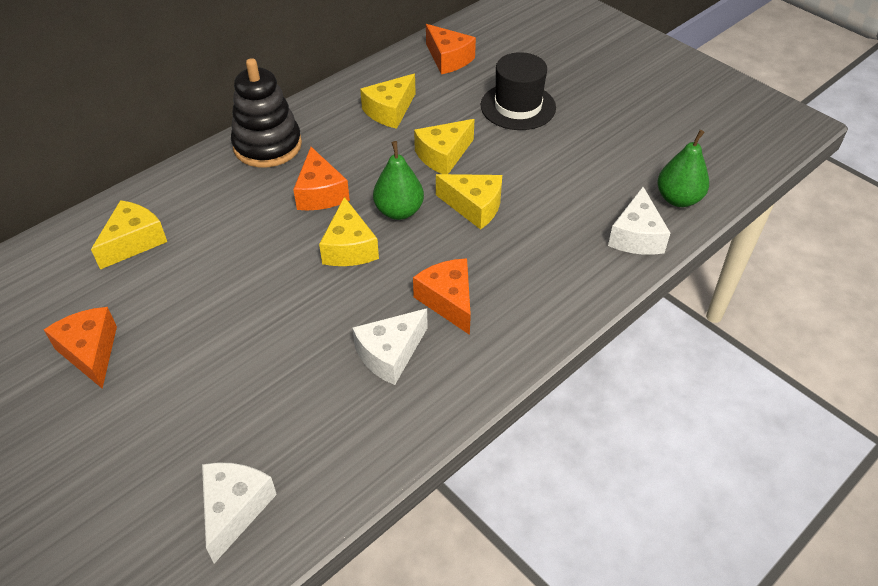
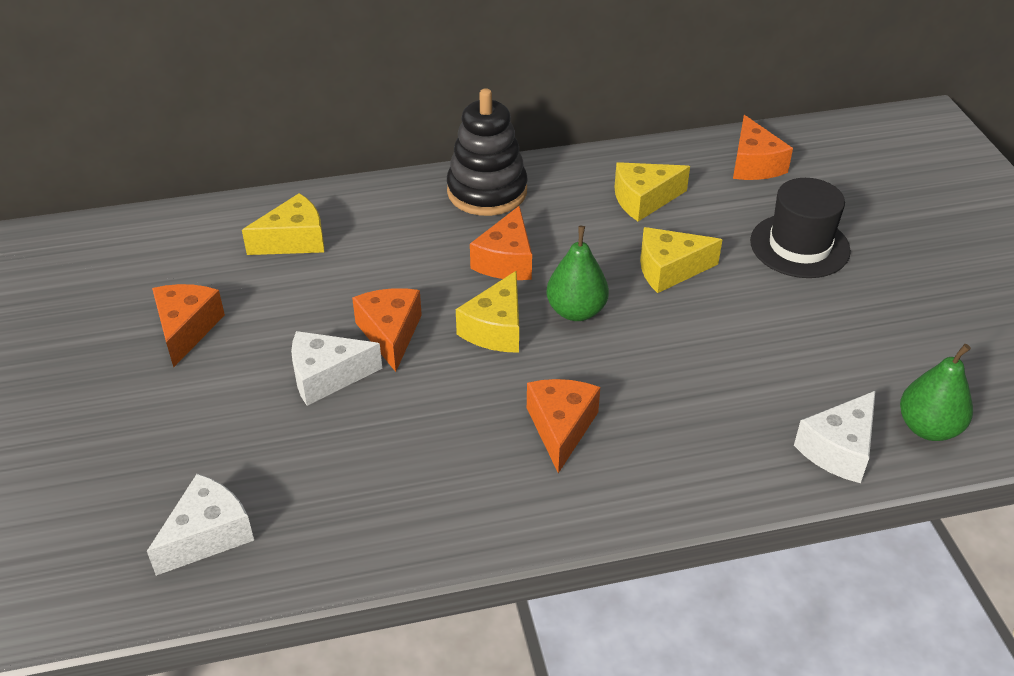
camera: 30 degrees right, 5 degrees down
(270, 285) = (390, 334): none -> orange cheese
(390, 354) = (460, 456): white cheese -> white cheese (327, 377)
(474, 207) = (664, 339): yellow cheese -> none

